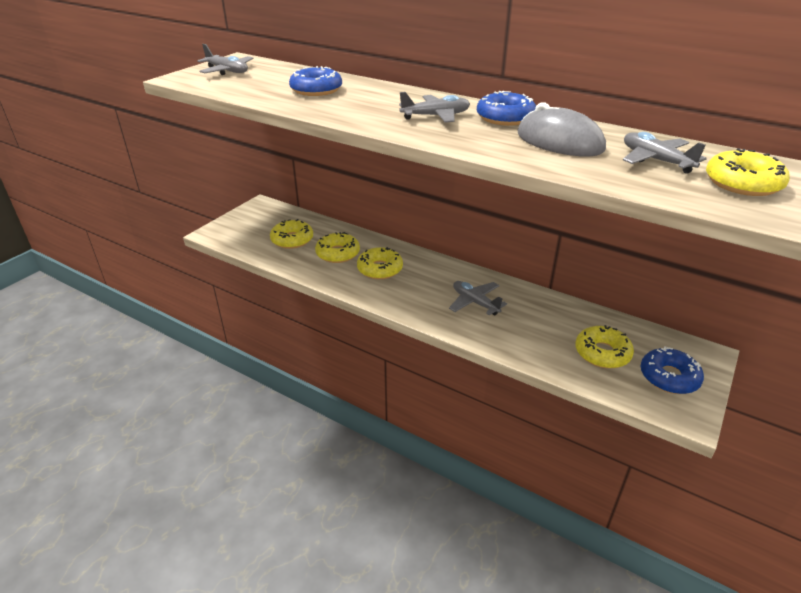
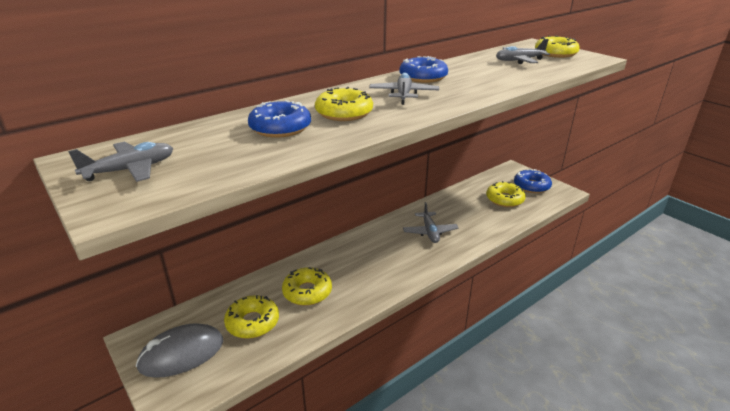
camera: 70 degrees left, 5 degrees down
(380, 269) = (353, 270): yellow donut -> yellow donut (344, 113)
(475, 302) = (430, 232): grey plane -> grey plane turned 75 degrees counterclockwise
(559, 142) = (480, 73): grey mouse -> grey mouse (181, 354)

